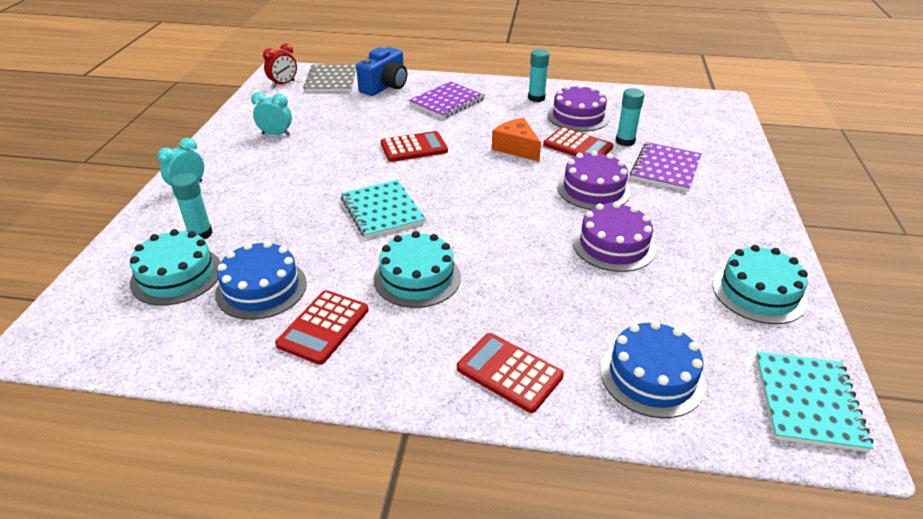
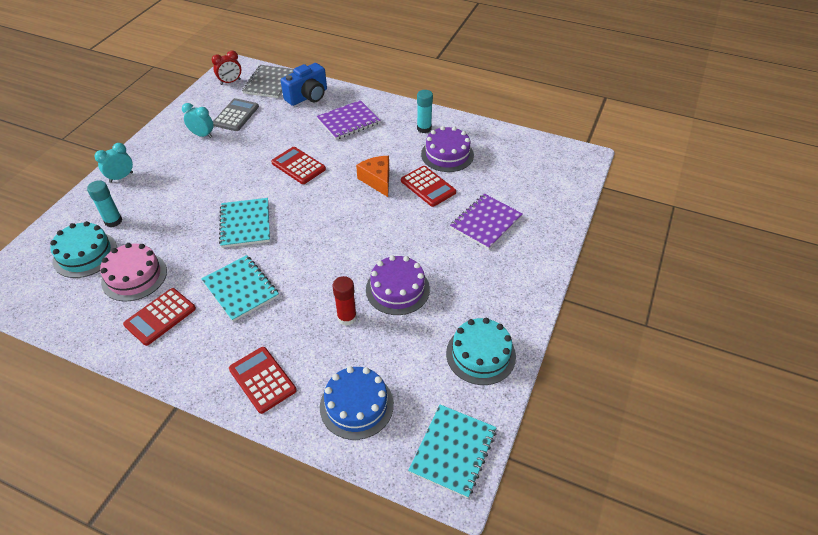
camera: 15 degrees right, 10 degrees up
(261, 288) = (134, 276): blue cake -> pink cake
(308, 112) = (236, 115): none -> grey calculator
(414, 147) = (298, 166): red calculator -> red calculator turned 135 degrees counterclockwise
(417, 278) = (240, 289): turquoise cake -> turquoise notebook
(573, 284) = (347, 317): none -> red glue stick
(593, 189) = (414, 233): purple cake -> none
(625, 141) = (470, 188): turquoise glue stick -> none

